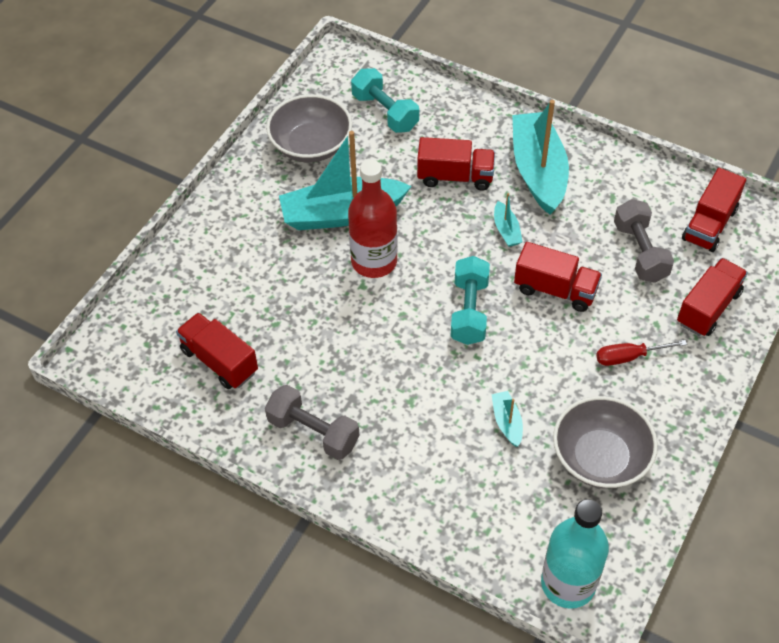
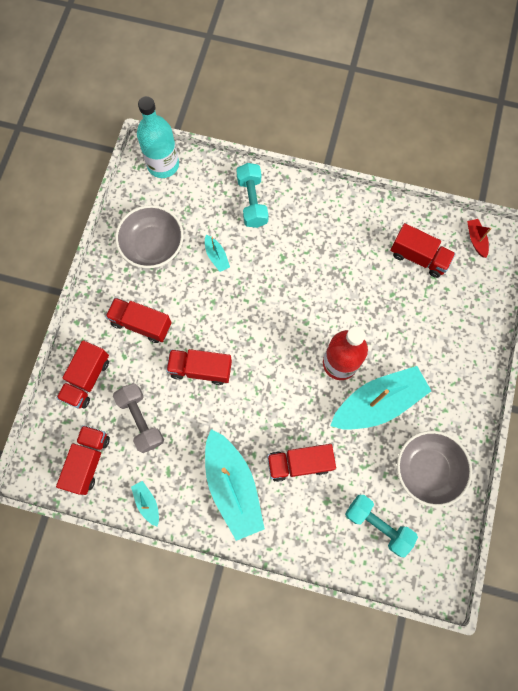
camera: 165 degrees right, 20 degrees up
(129, 366) = (476, 240): none -> red boat
(313, 432) = (338, 222): grey dumbbell -> none
(469, 311) = (259, 336): turquoise dumbbell -> turquoise dumbbell (252, 202)
(506, 230) = (247, 417): turquoise boat -> turquoise boat (147, 503)
(629, 357) = (141, 324): red screwdriver -> red truck

